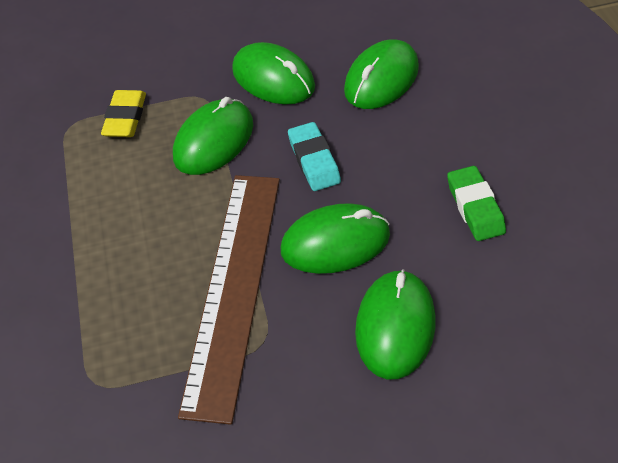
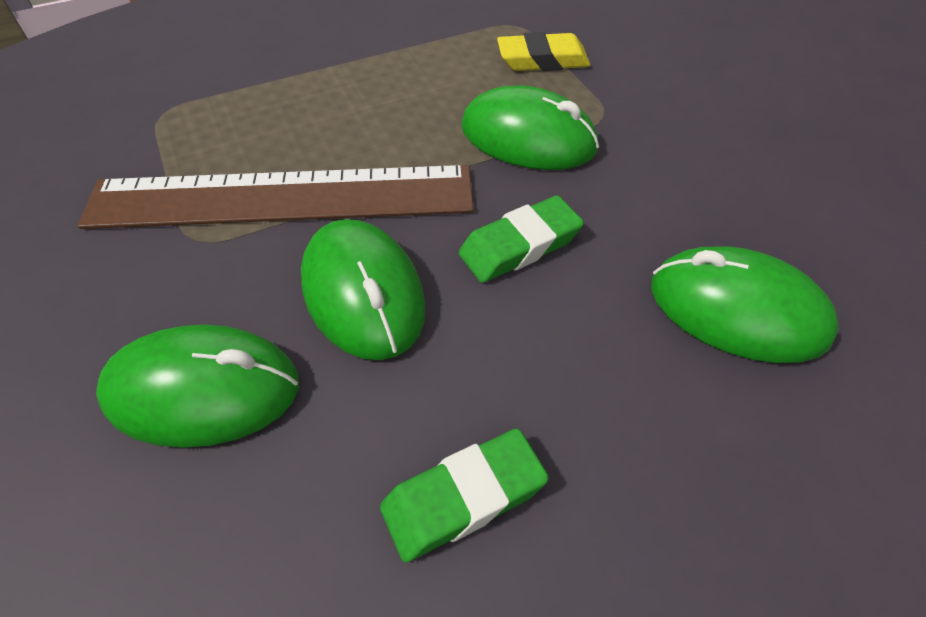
camera: 75 degrees right, 0 degrees up
(273, 78) = (672, 176): green mouse -> none
(314, 160) = (520, 246): turquoise eraser -> green eraser

